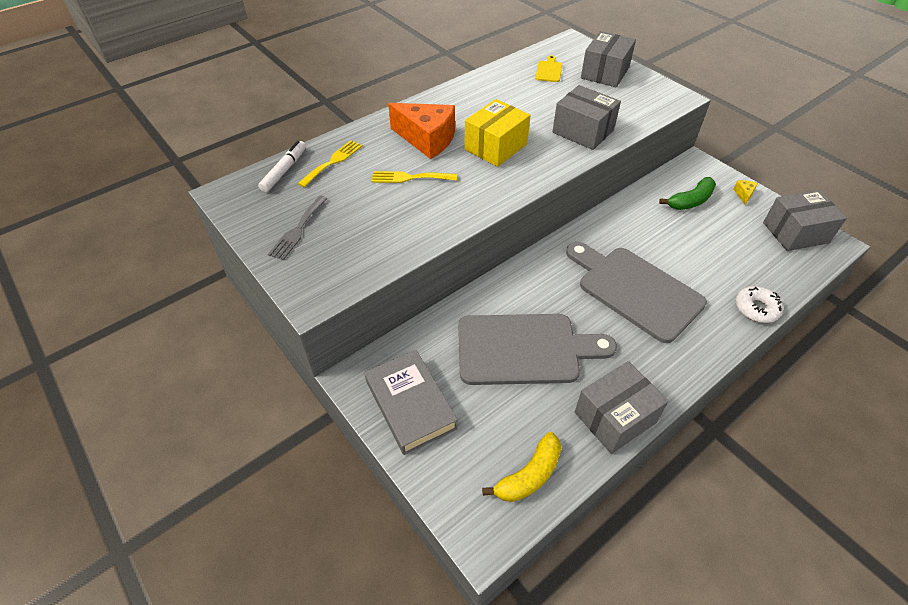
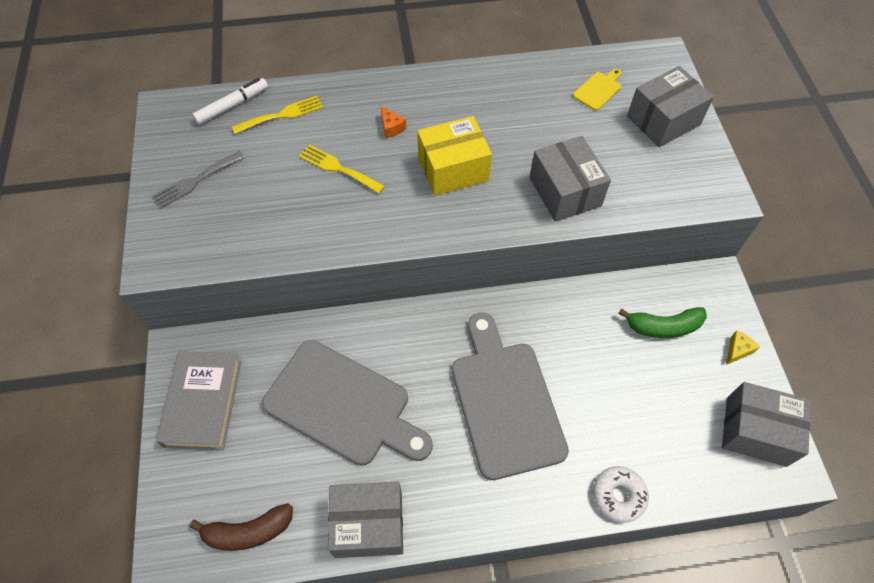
camera: 30 degrees right, 10 degrees up
(427, 139) = (391, 127): orange cheese -> orange cheese, size x0.40
(529, 475) = (248, 531): yellow banana -> brown banana

